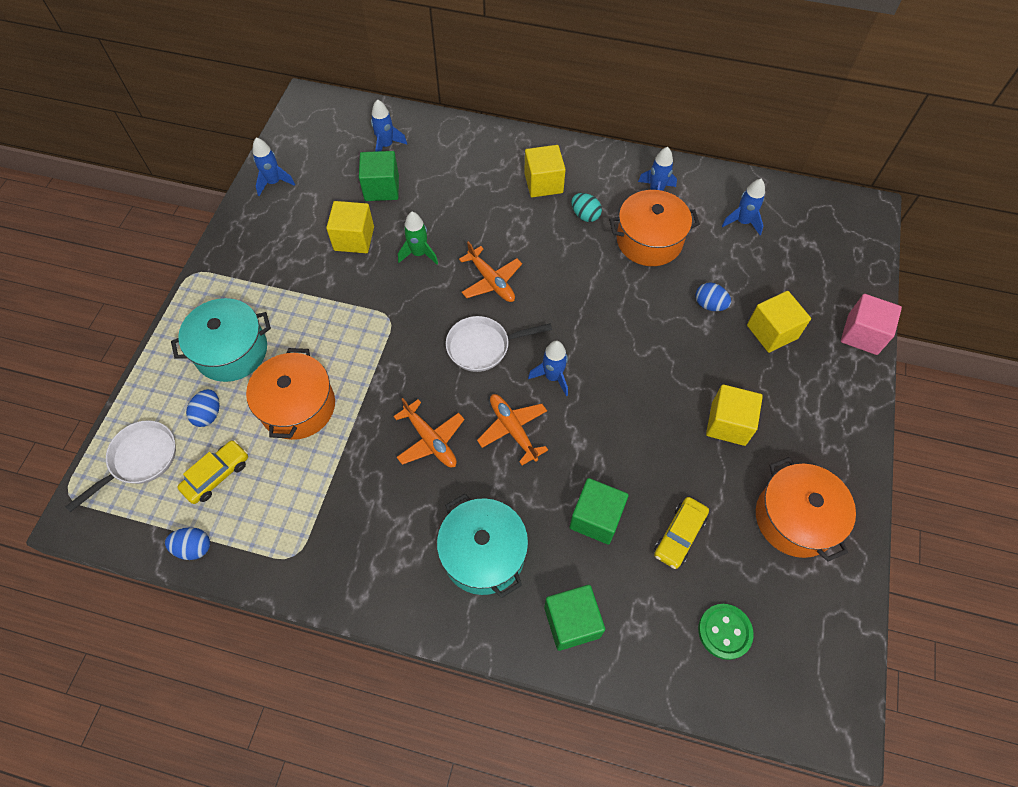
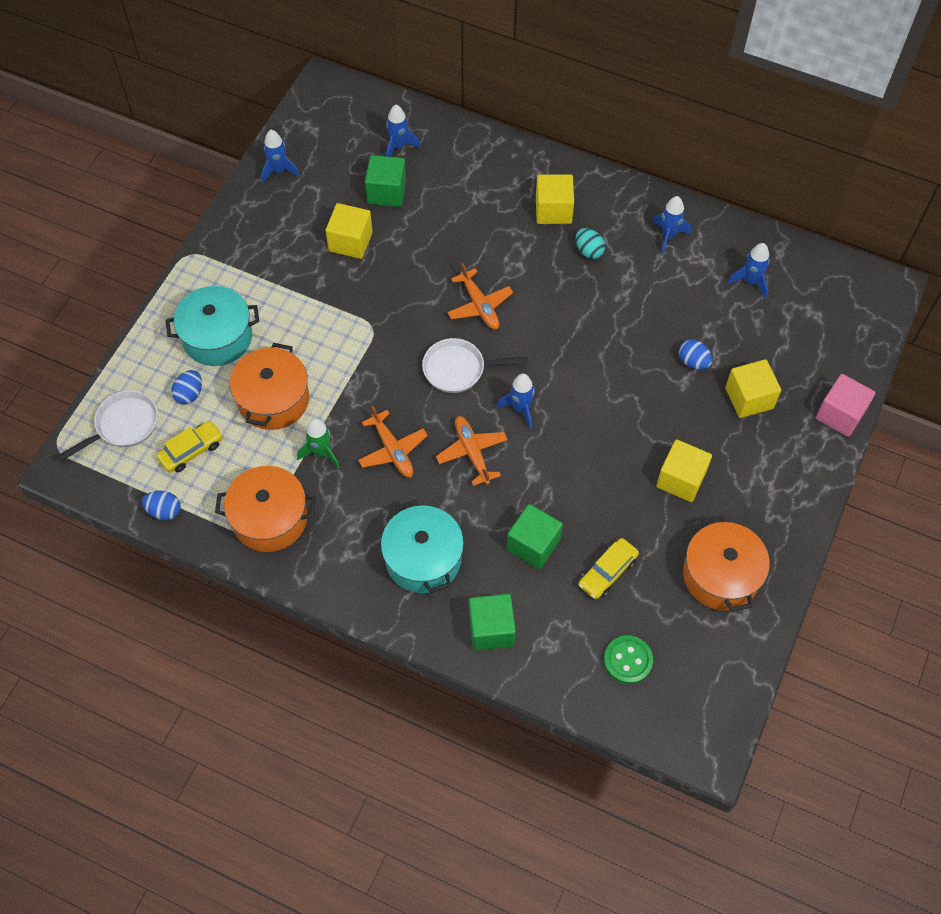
camera: 10 degrees right, 0 degrees up
(419, 254) = (412, 267): green rocket -> green rocket (321, 452)
(649, 240) = (648, 287): orange pot -> orange pot (270, 518)

